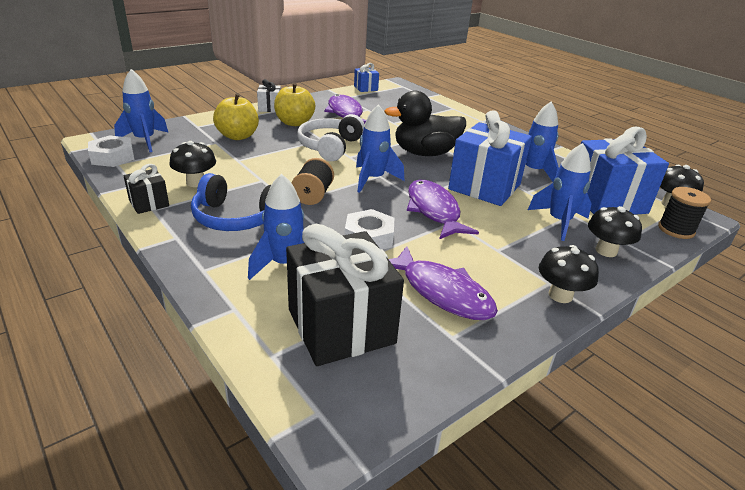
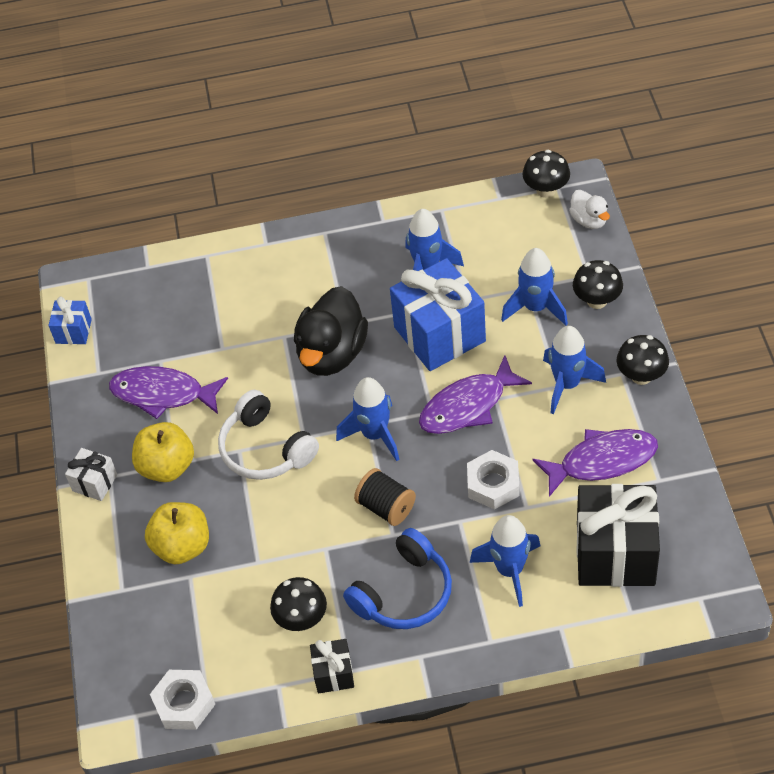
camera: 55 degrees left, 20 degrees up
(145, 141) = (146, 661): blue rocket -> blue rocket (567, 384)
(434, 211) = (468, 406): purple fish -> purple fish turned 45 degrees counterclockwise
(606, 201) = (516, 241): blue gift -> none
(676, 230) = (589, 220): black spool -> white duck

